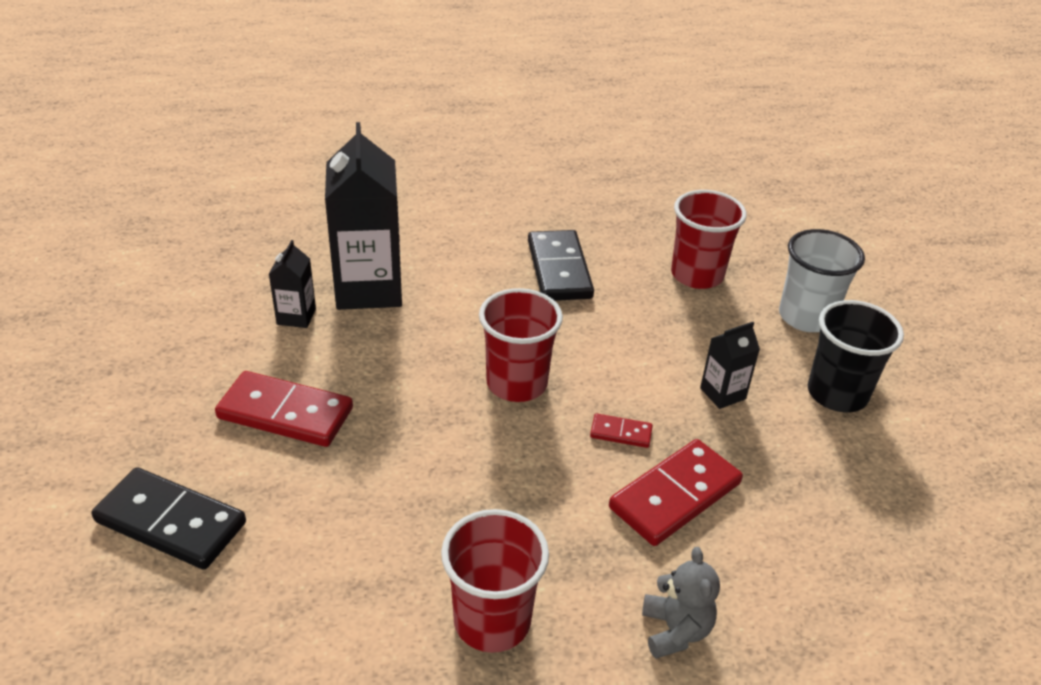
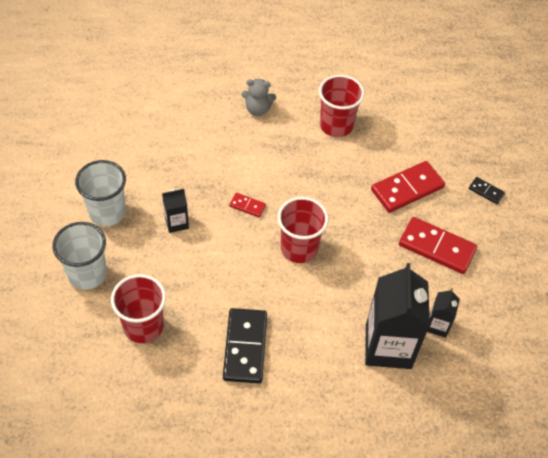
camera: 170 degrees left, 15 degrees up
(171, 522) = (486, 191): black domino -> black domino, size x0.48
(675, 495) = (232, 167): red domino -> red domino (407, 189)
(675, 630) = (258, 109): grey teddy bear -> grey teddy bear turned 90 degrees counterclockwise
(837, 394) = (107, 212): black cup -> white cup

